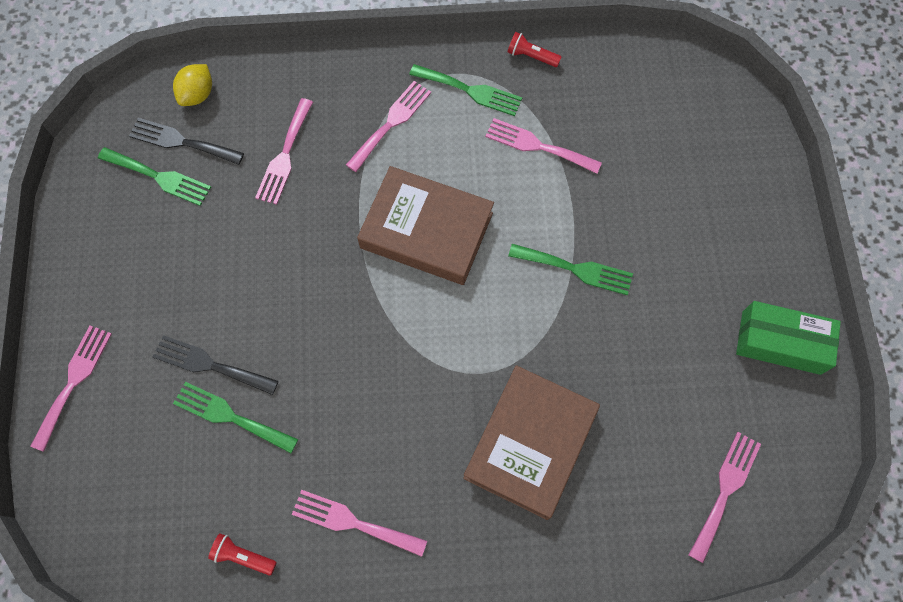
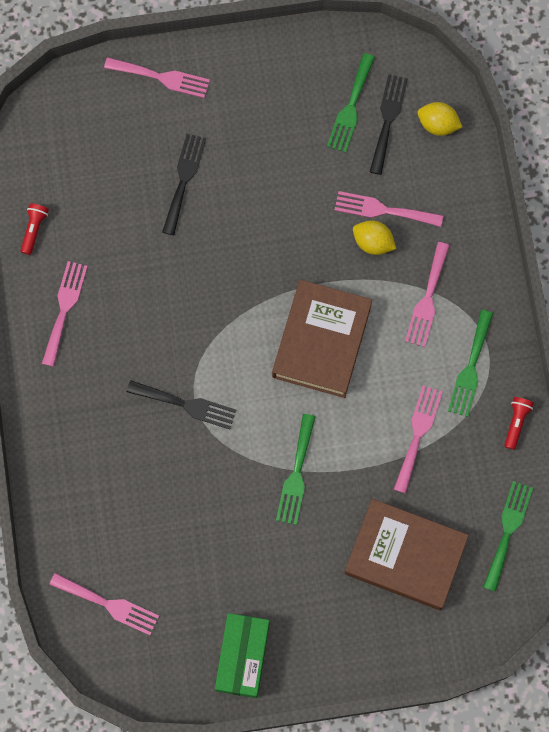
camera: 85 degrees right, 5 degrees up
(230, 416) = (142, 202): green fork -> green fork (508, 531)
(320, 169) = (373, 242): none -> yellow lemon
(391, 123) = (427, 299): pink fork -> pink fork turned 75 degrees clockwise
(488, 382) = (186, 405): none -> black fork
(530, 444) = (136, 443): brown book -> brown book (405, 556)

